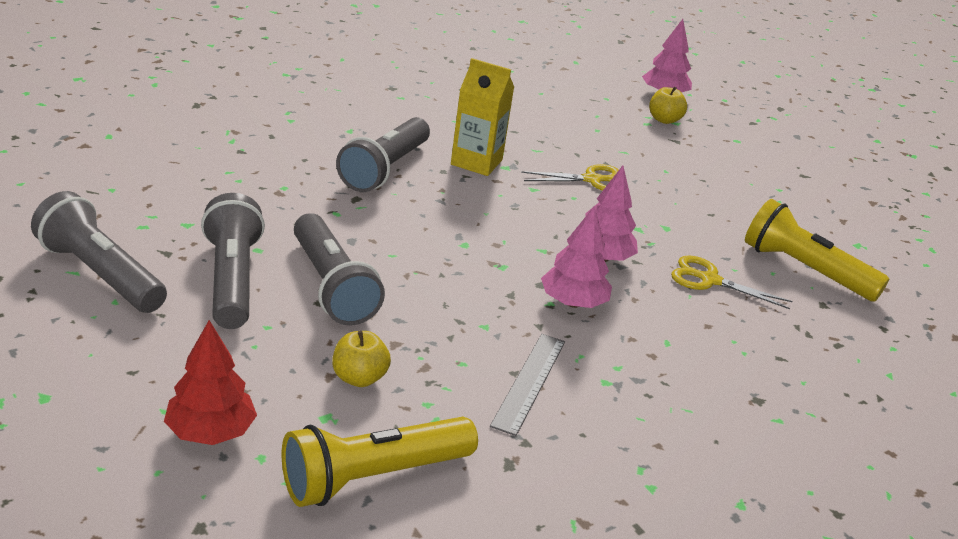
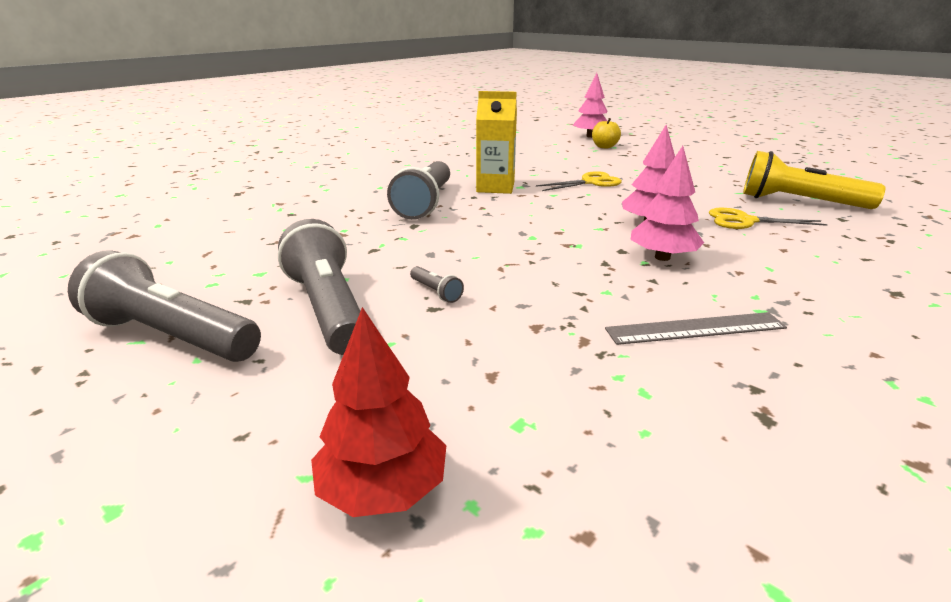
camera: 10 degrees left, 5 degrees down
(331, 286) = (436, 292): grey flashlight -> grey flashlight, size x0.40
(359, 378) = (525, 369): yellow apple -> none
(373, 477) = (634, 485): yellow flashlight -> none
(529, 382) = (695, 328): grey ruler -> grey ruler turned 75 degrees clockwise

